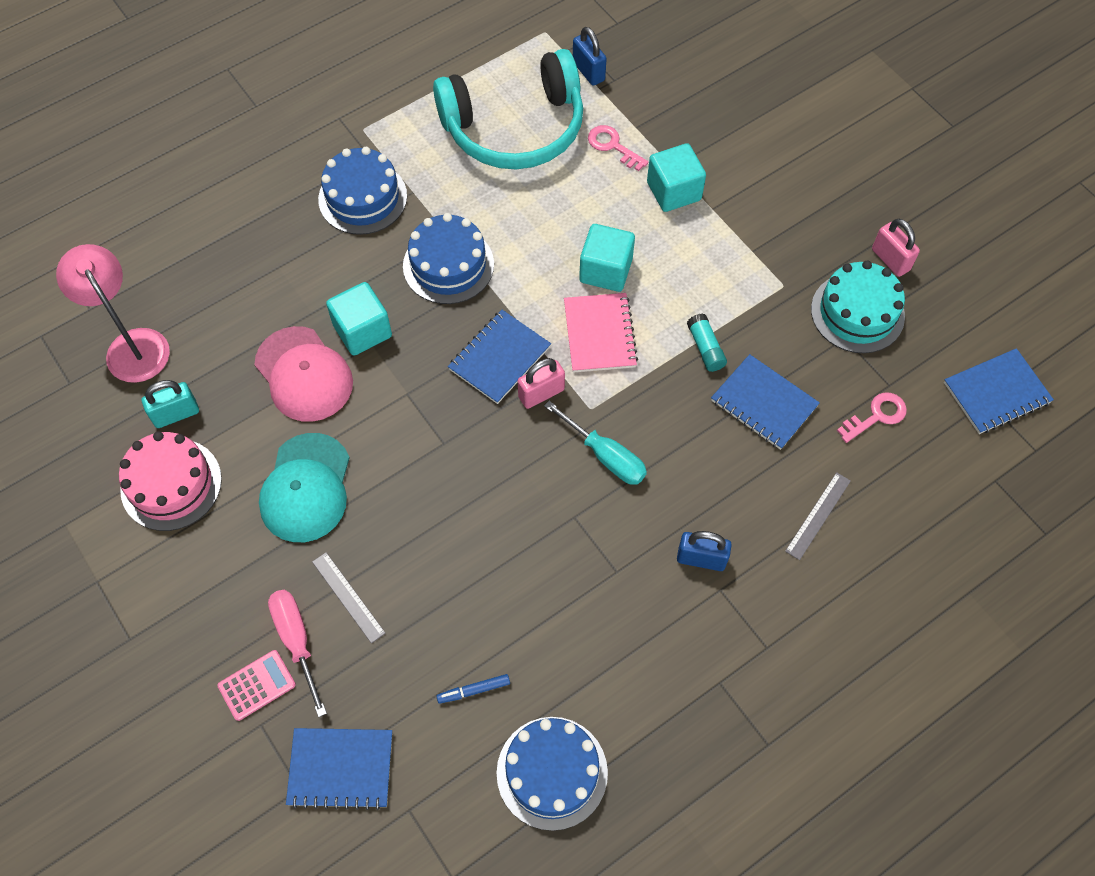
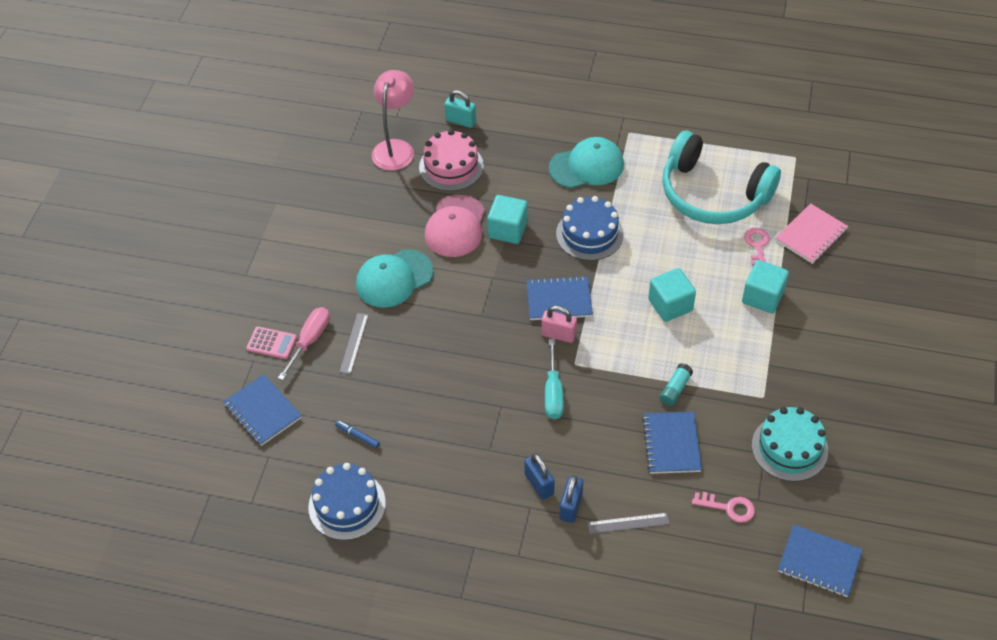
camera: 50 degrees right, 10 degrees down
(171, 484) = (339, 224): pink cake -> pink cake (451, 166)
(176, 414) = (377, 195): turquoise padlock -> turquoise padlock (461, 121)
(362, 198) = (586, 166): blue cake -> turquoise cap
(588, 71) = (794, 197): blue padlock -> blue padlock (571, 507)
(599, 334) = (626, 333): pink notebook -> pink notebook (811, 235)
(890, 260) = (849, 439): pink padlock -> none

